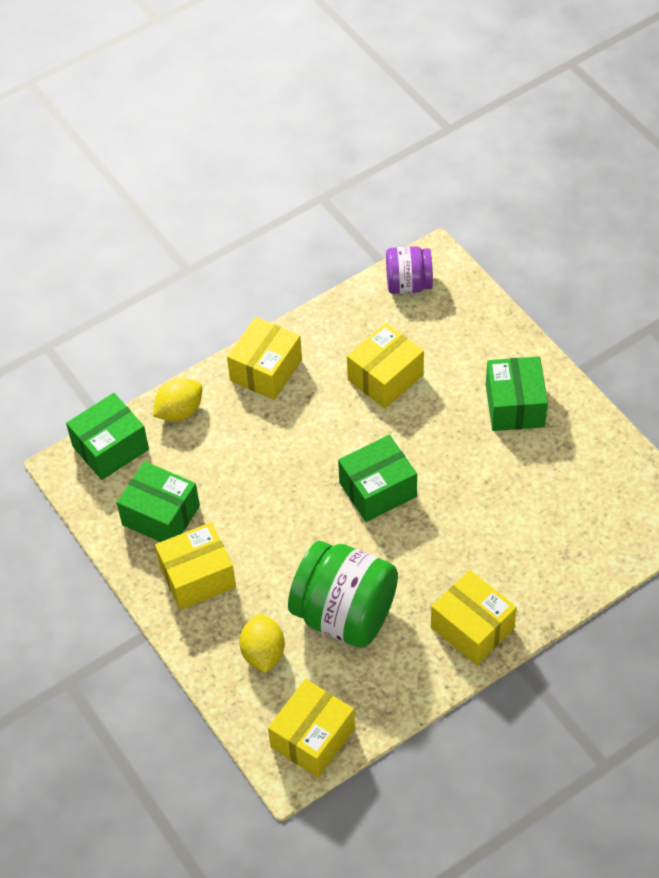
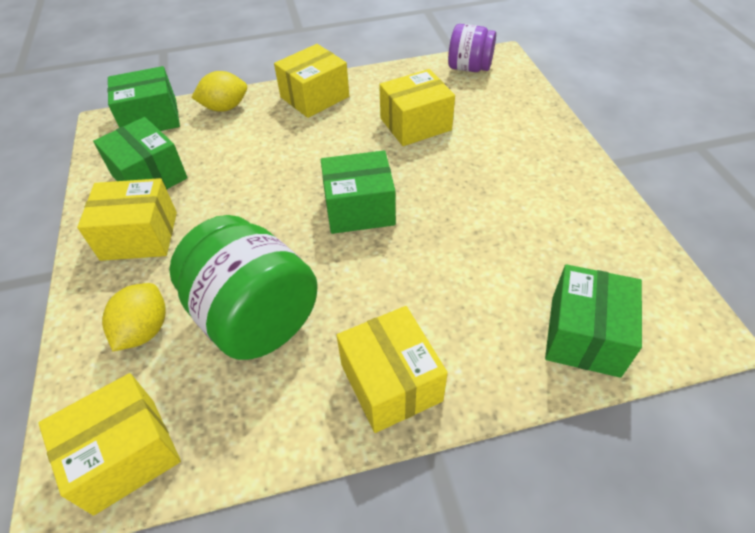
camera: 20 degrees right, 5 degrees down
(515, 405) = (533, 173): green box -> green box (584, 335)

